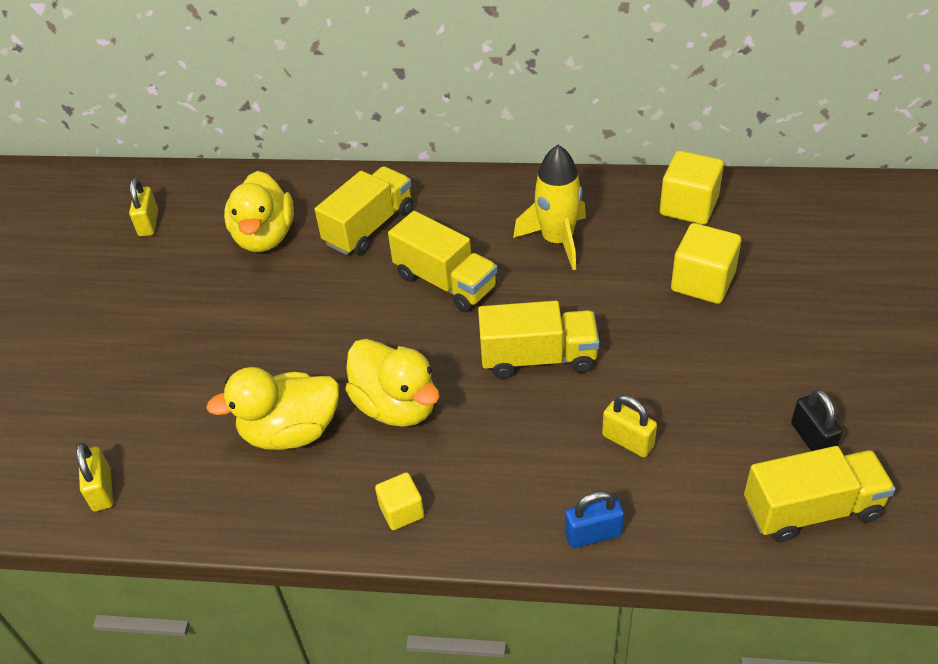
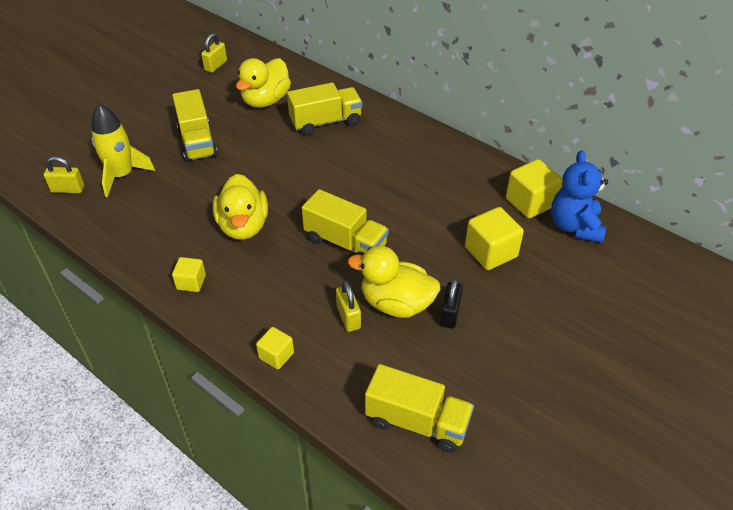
camera: 30 degrees right, 0 degrees up
(102, 490) = (68, 189): yellow padlock -> yellow padlock turned 75 degrees clockwise
(290, 432) = (178, 210): yellow duck -> yellow duck (396, 303)
(445, 282) = (336, 173): yellow truck -> yellow truck (197, 141)
(557, 240) = (425, 182): yellow rocket -> yellow rocket (122, 175)
(593, 534) = (276, 355): blue padlock -> yellow cube
(756, 209) = (574, 226): none -> blue teddy bear
(812, 439) = (462, 382): black padlock -> black padlock (450, 314)

